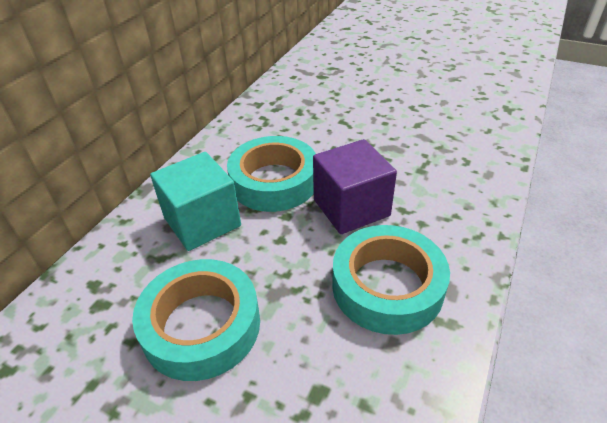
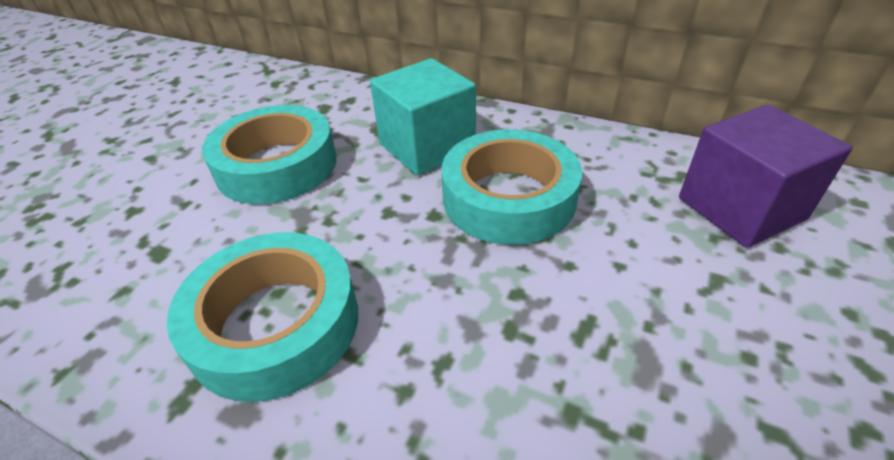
camera: 90 degrees right, 0 degrees up
(351, 208) = (448, 286): purple cube -> purple cube (740, 208)

